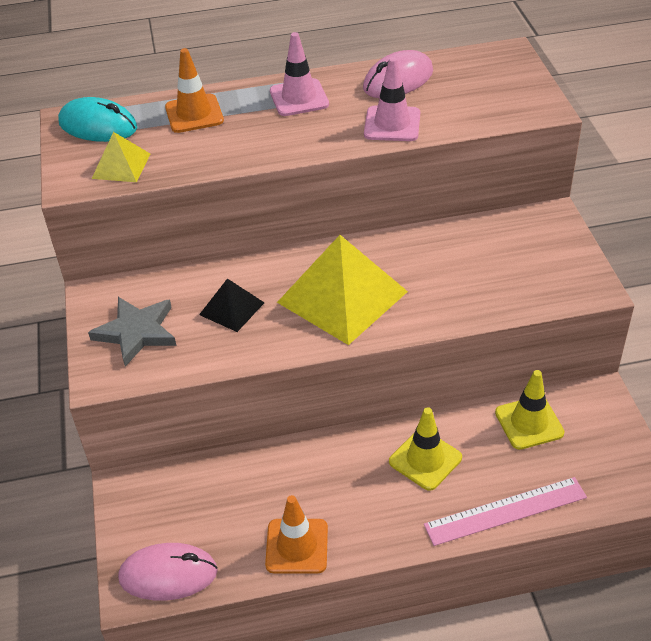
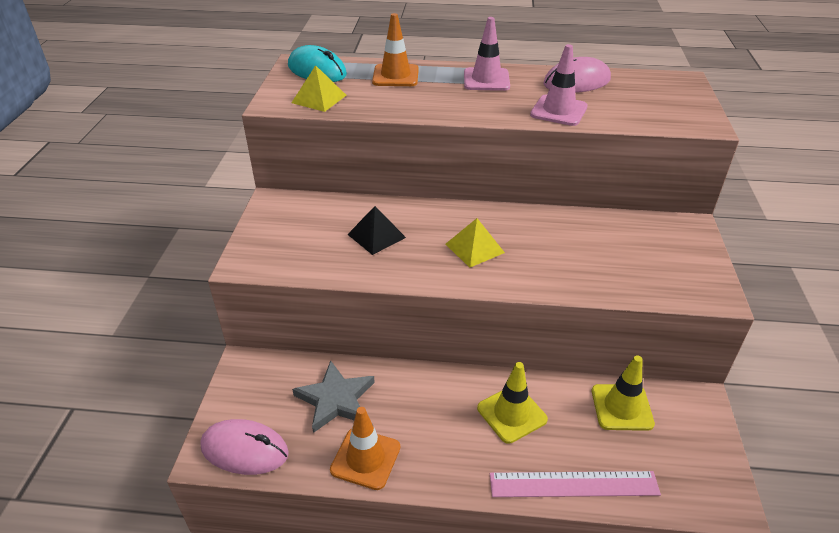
camera: 15 degrees right, 5 degrees down
(136, 332) = (290, 236): grey star -> grey star (335, 399)
(342, 297) = (474, 248): yellow pyramid -> yellow pyramid, size x0.50

